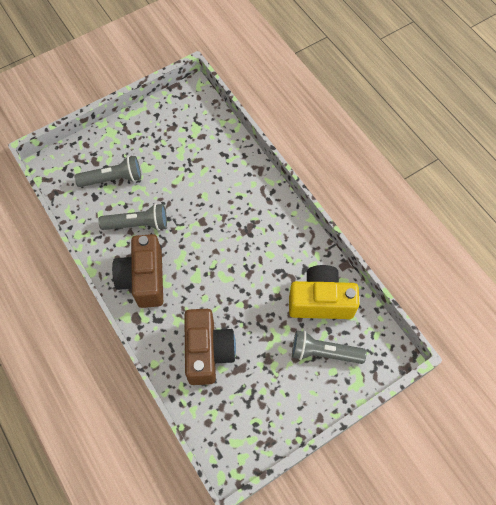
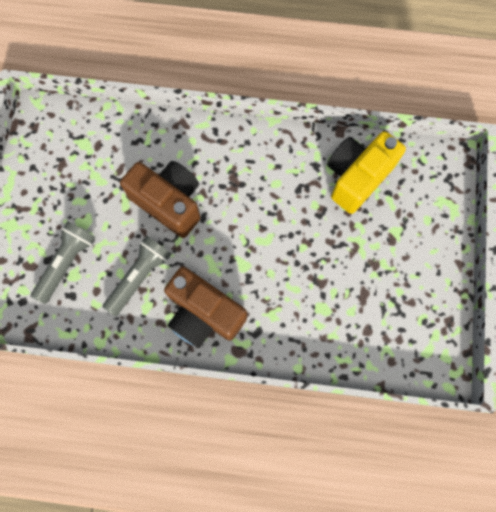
camera: 50 degrees left, 10 degrees up
(208, 352) = (326, 311): brown camera -> brown camera (169, 203)
(323, 352) = (405, 213): grey flashlight -> none

